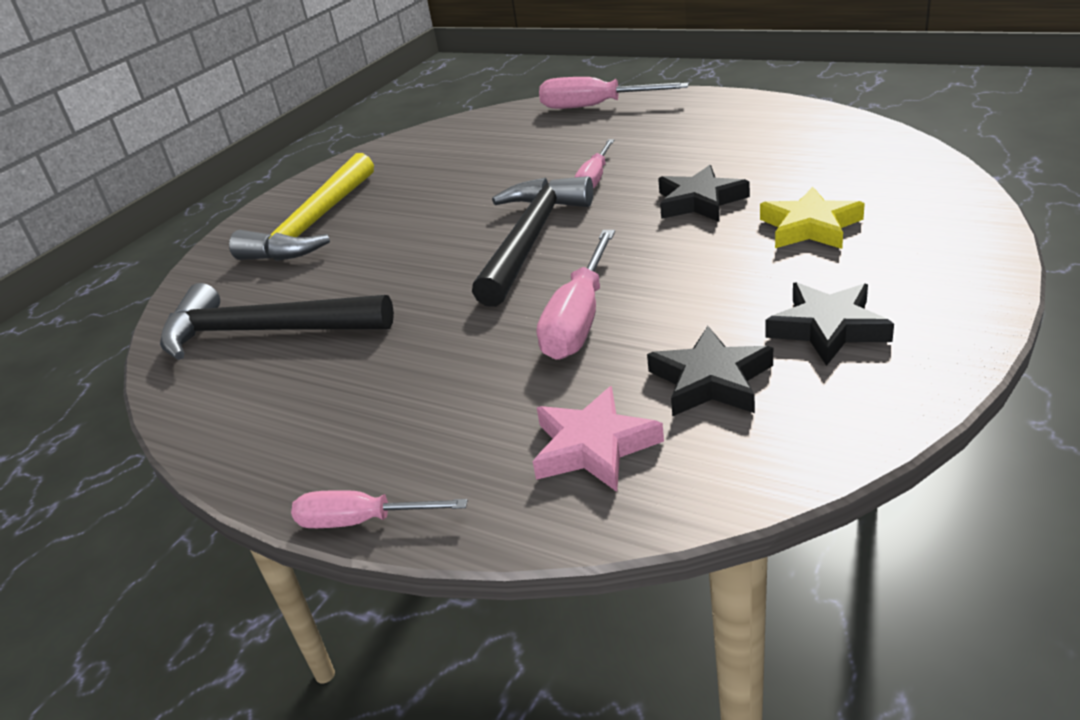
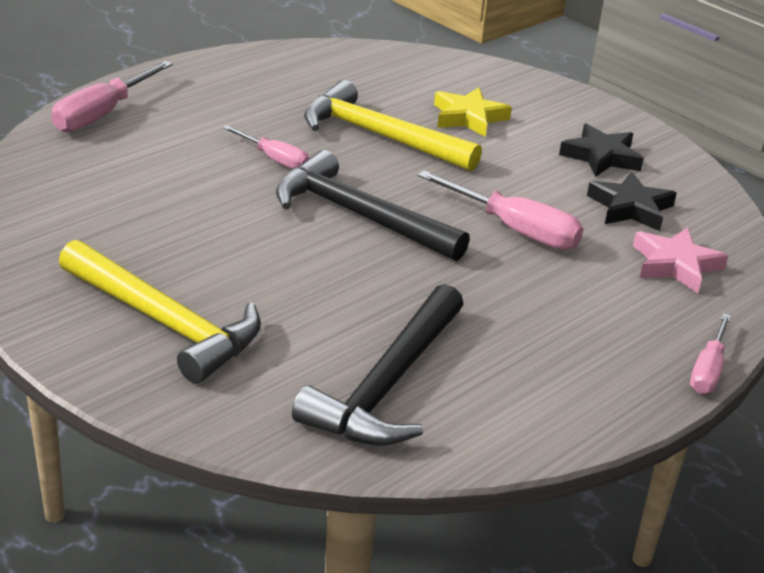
camera: 80 degrees left, 0 degrees up
(700, 201) = (380, 136): black star -> yellow hammer

